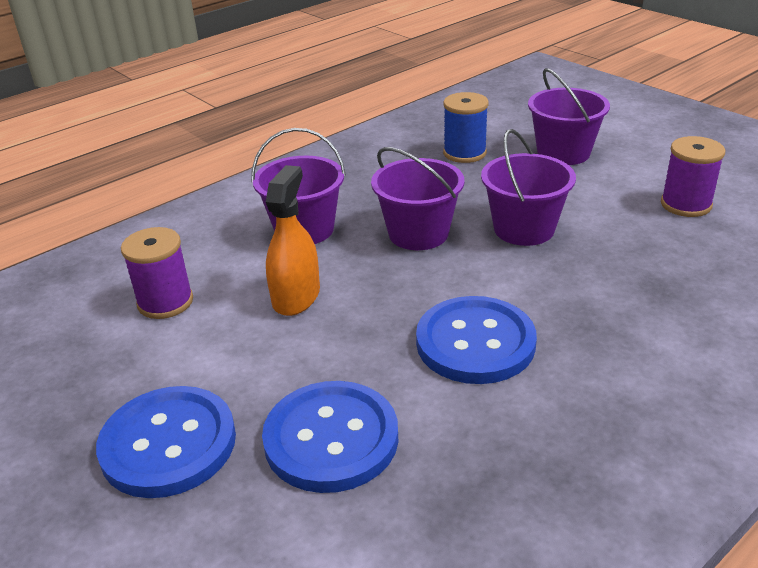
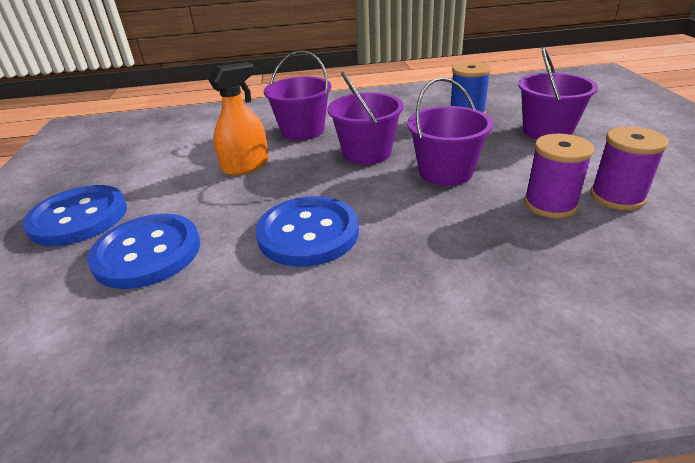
camera: 35 degrees right, 0 degrees up
(165, 302) = (182, 146): purple spool -> purple spool (550, 204)

